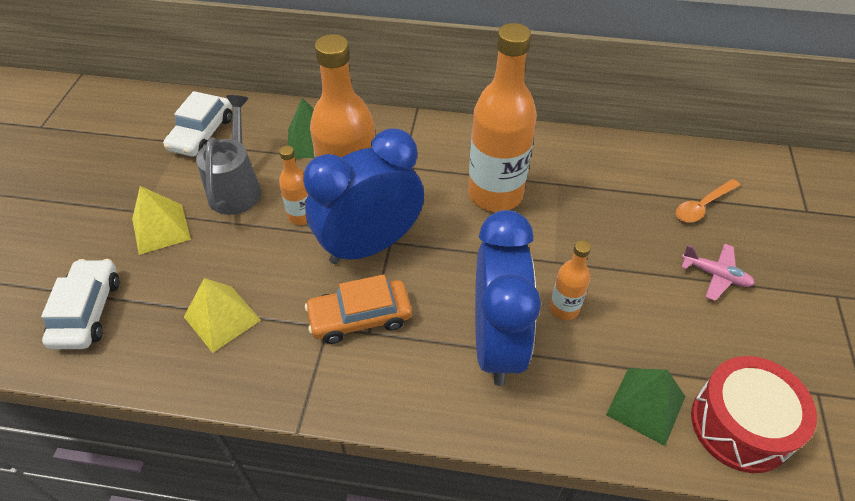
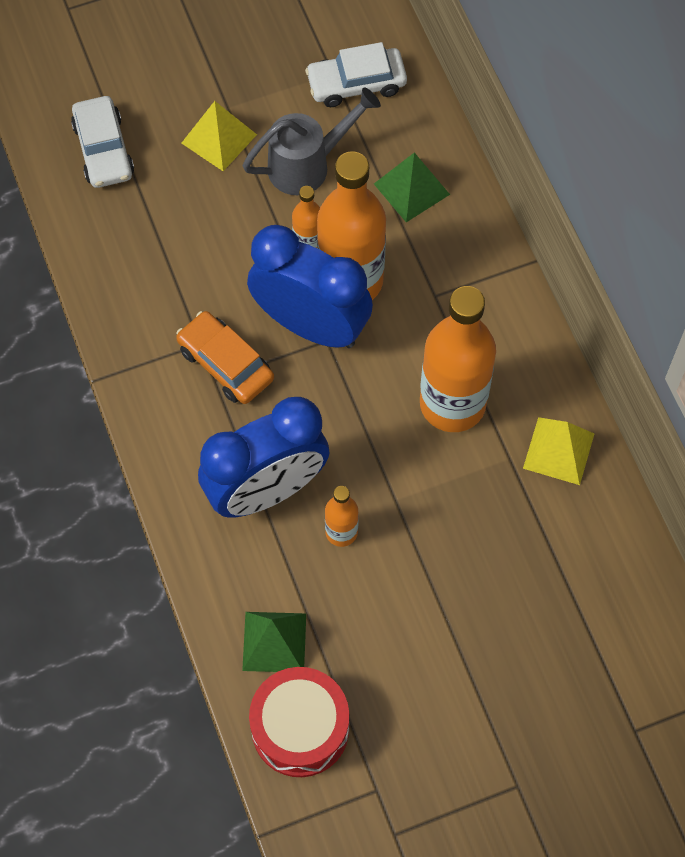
camera: 60 degrees right, 15 degrees up
(87, 311) = (103, 150): white car -> white car turned 105 degrees clockwise
(222, 318) = (159, 256): yellow pyramid -> yellow pyramid (559, 451)
(702, 206) = (570, 617): orange spoon -> none
(715, 275) = (472, 658): pink plane -> none

